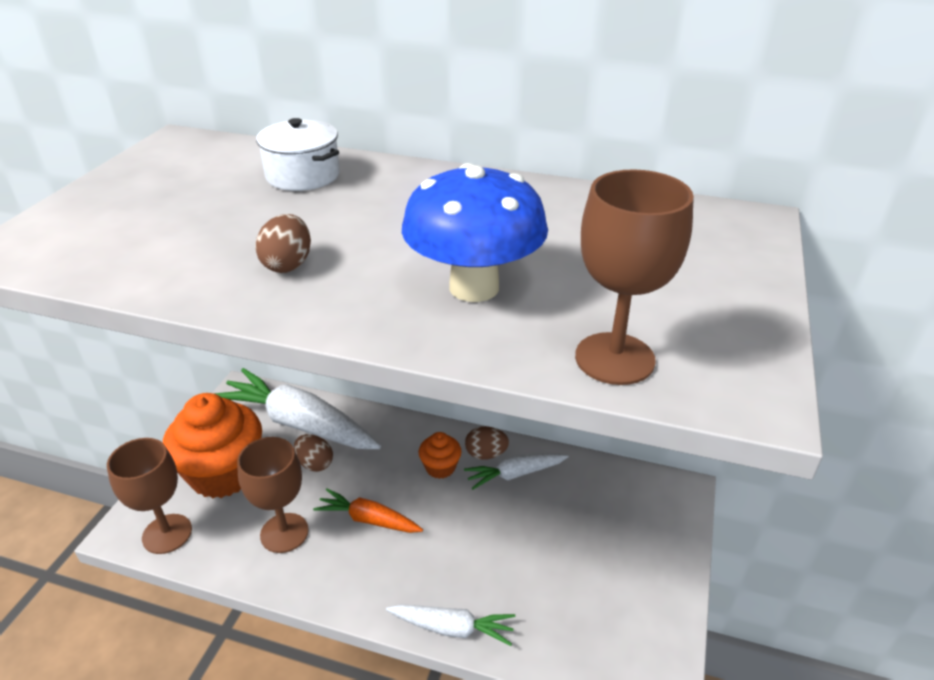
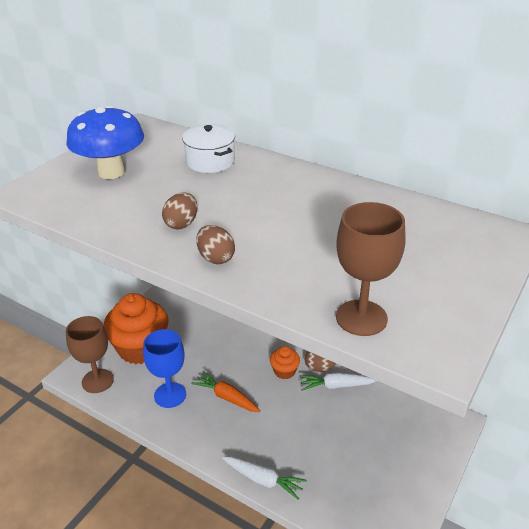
camera: 15 degrees right, 0 degrees up
(284, 533) = (170, 395): brown goblet -> blue goblet
(299, 423) = (197, 323): white carrot -> none
(315, 463) = (200, 353): brown egg -> brown egg (216, 258)
(474, 287) = (291, 256): blue mushroom -> blue mushroom (111, 172)

